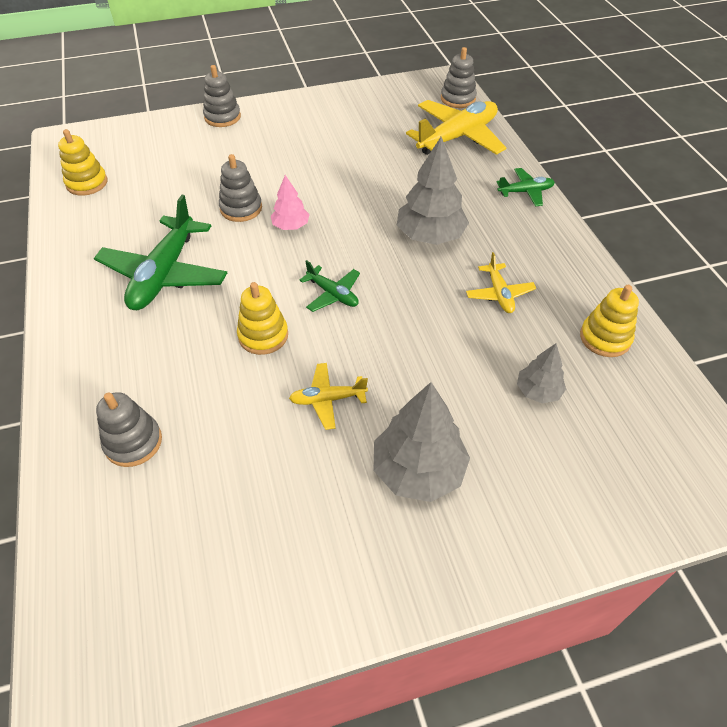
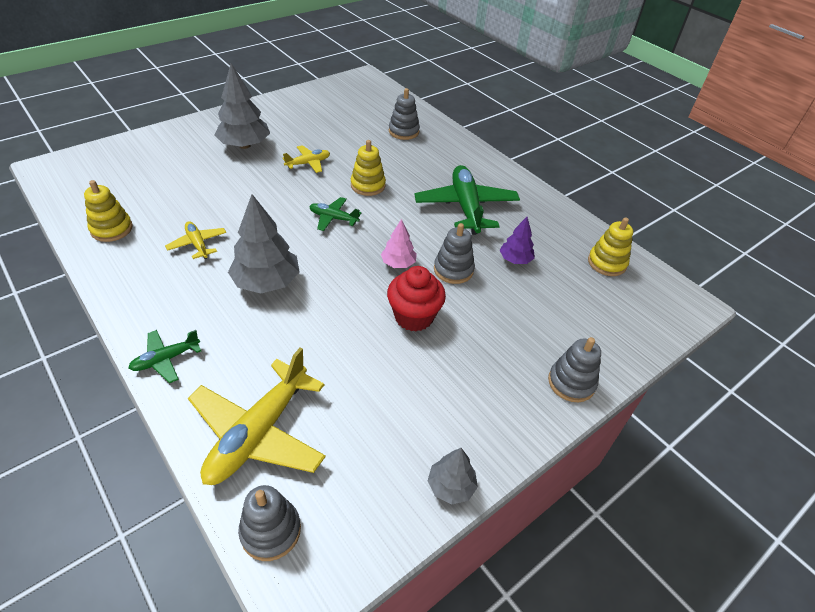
camera: 155 degrees right, 5 degrees down
(171, 205) = (515, 260): none -> purple tree
(307, 179) = (414, 317): none -> red cupcake
(538, 391) = (170, 189): grey tree -> grey tree (451, 486)

